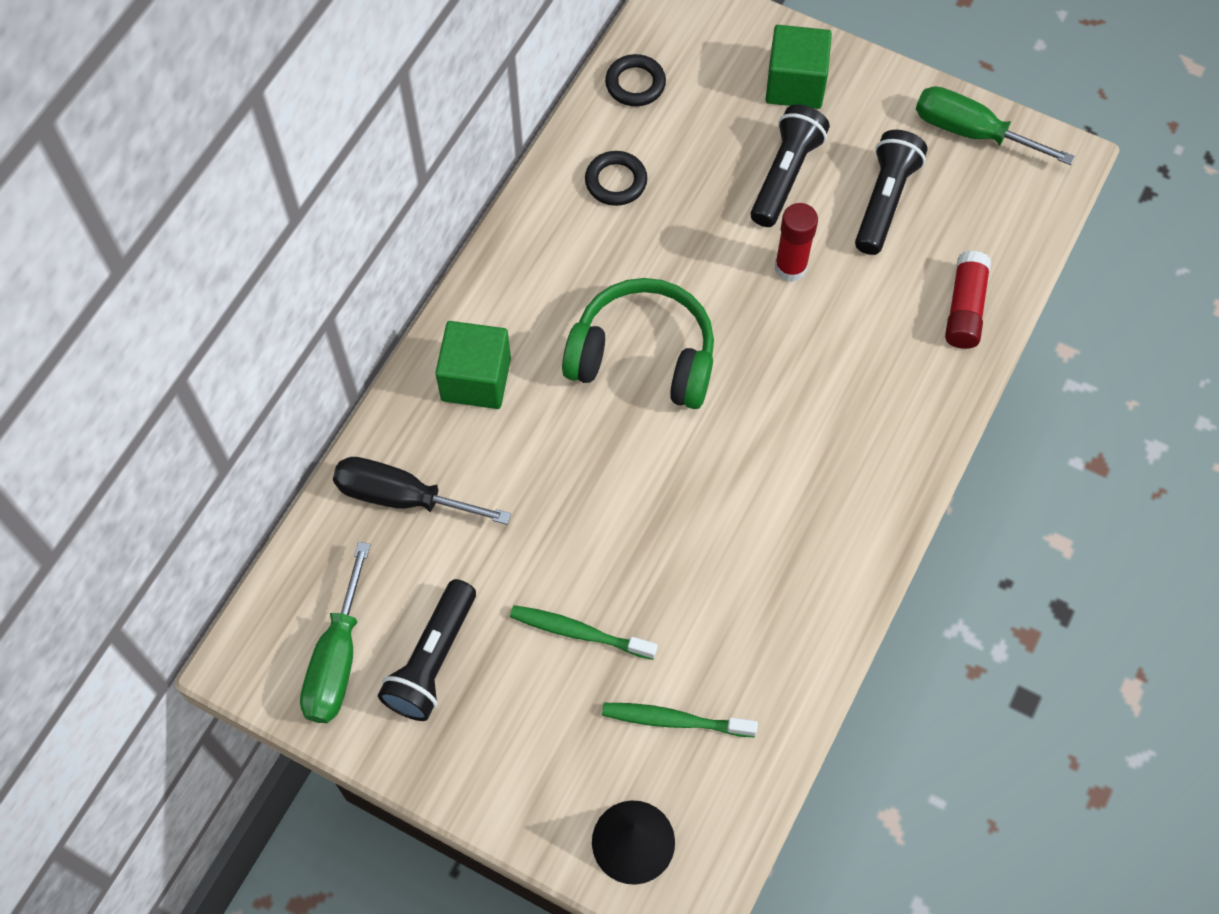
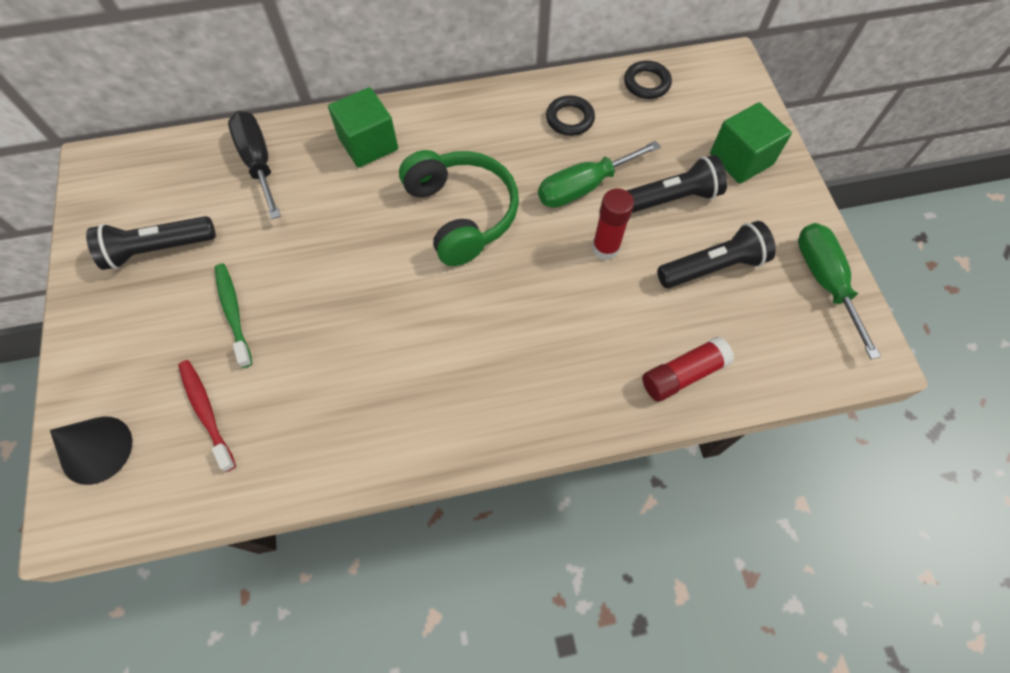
camera: 50 degrees right, 0 degrees up
(337, 659) = (126, 203): green screwdriver -> green screwdriver (583, 187)
(674, 720) = (206, 412): green toothbrush -> red toothbrush

